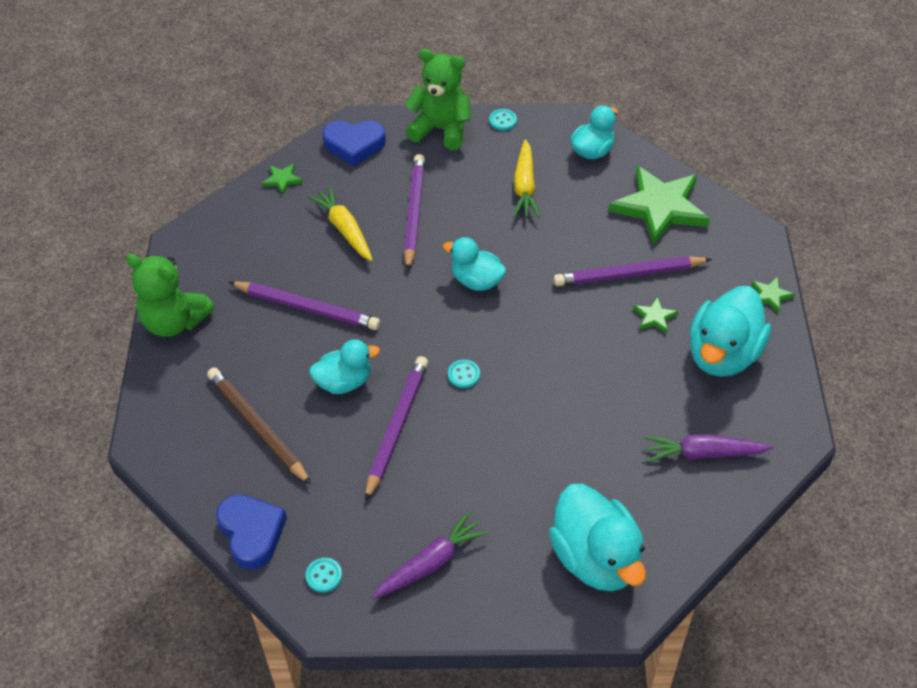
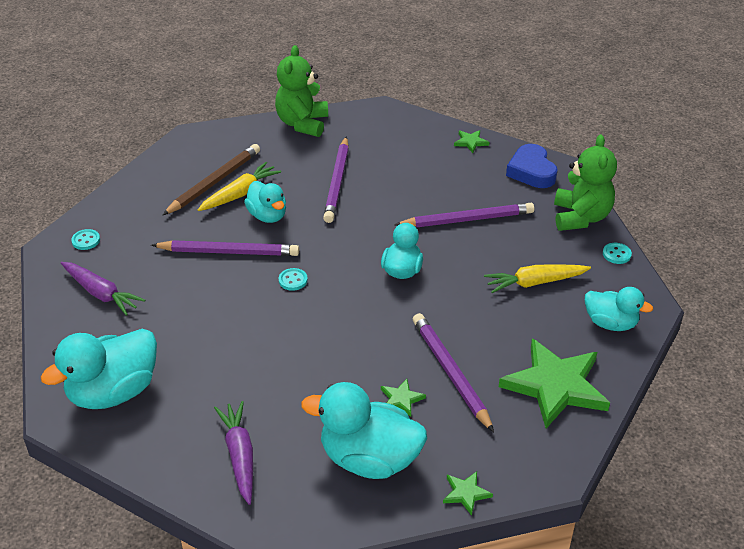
camera: 75 degrees right, 10 degrees down
(252, 533) = (119, 199): blue heart -> none
(344, 229) = (430, 185): yellow carrot -> yellow carrot (240, 194)

